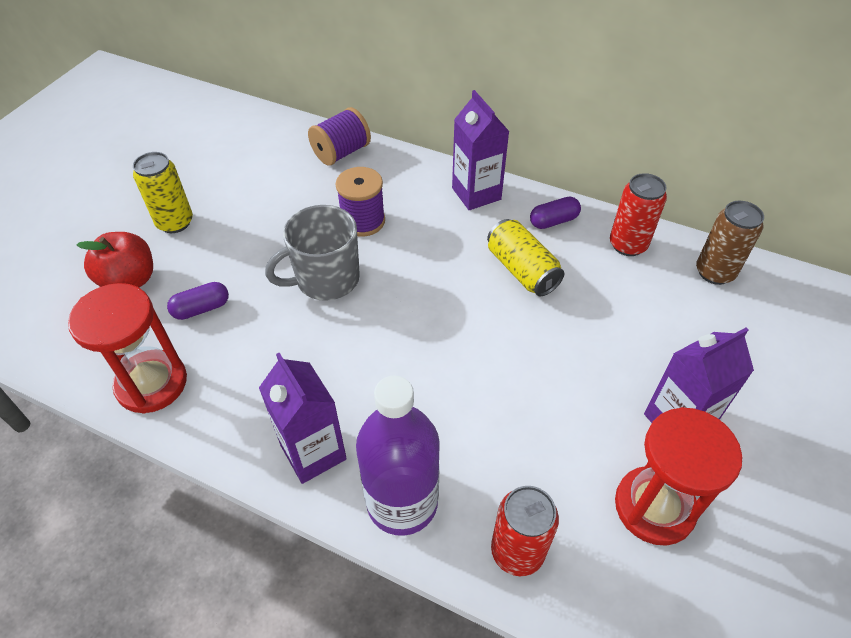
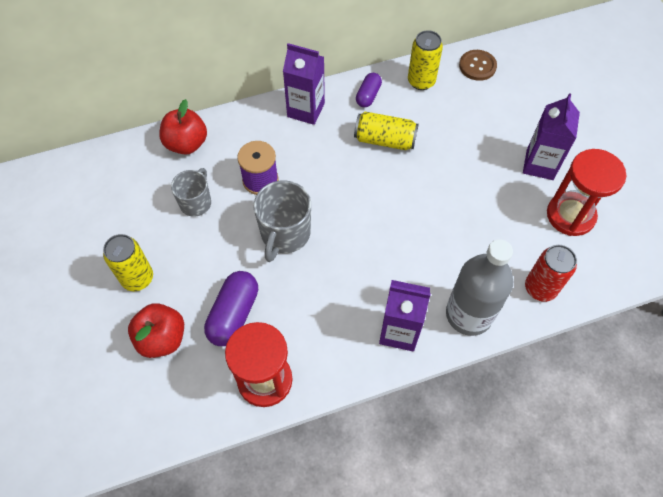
camera: 45 degrees left, 10 degrees up
(201, 308) = (234, 314): purple capsule -> purple capsule, size x1.63
(290, 200) = (196, 202): none -> grey mug
(341, 153) = (186, 144): purple spool -> red apple
(402, 502) = (469, 314): purple bottle -> grey bottle
(628, 245) = (421, 81): red can -> yellow can
(714, 272) = (477, 66): brown can -> brown button

